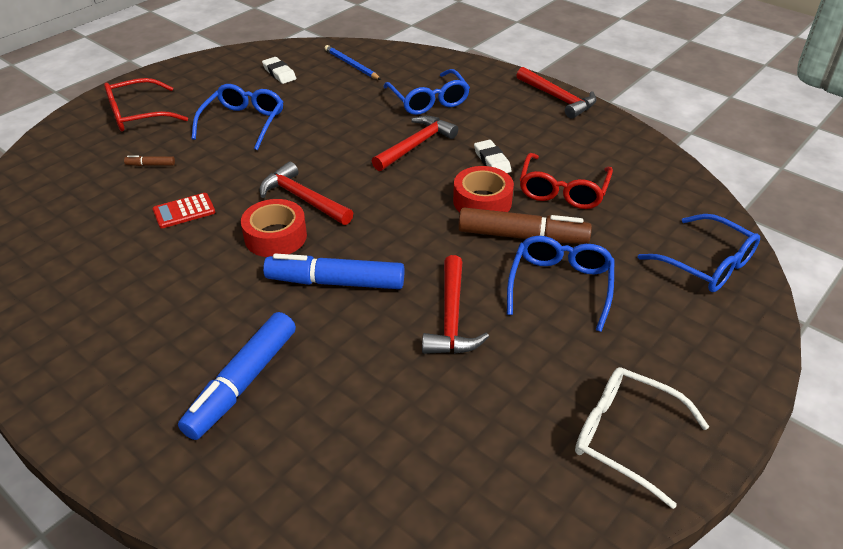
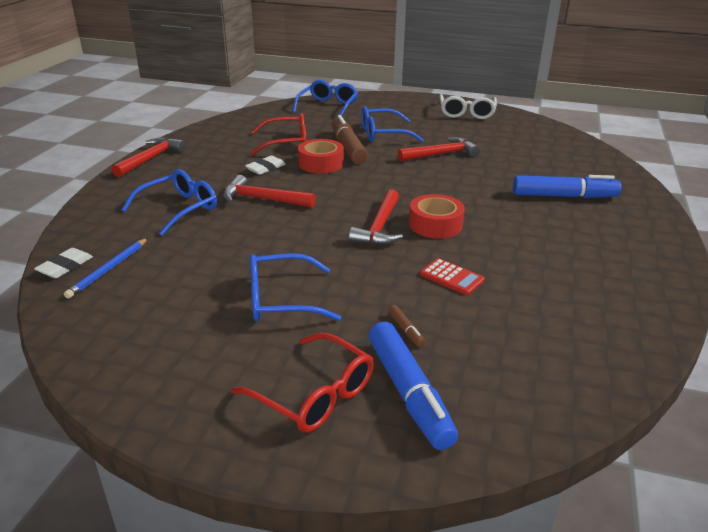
camera: 115 degrees left, 10 degrees down
(279, 73) = (147, 315): white eraser -> white eraser (65, 266)
(335, 282) = (454, 191): blue marker -> blue marker (409, 393)

